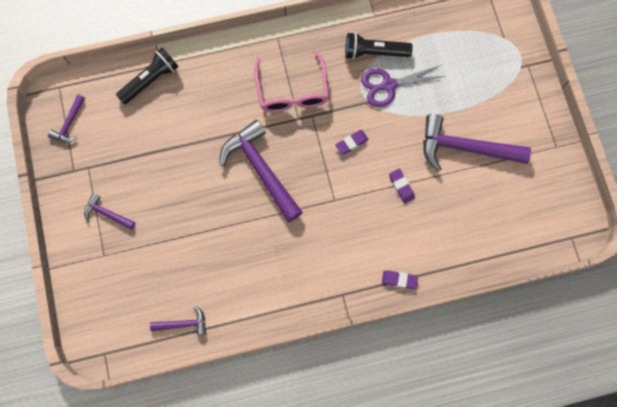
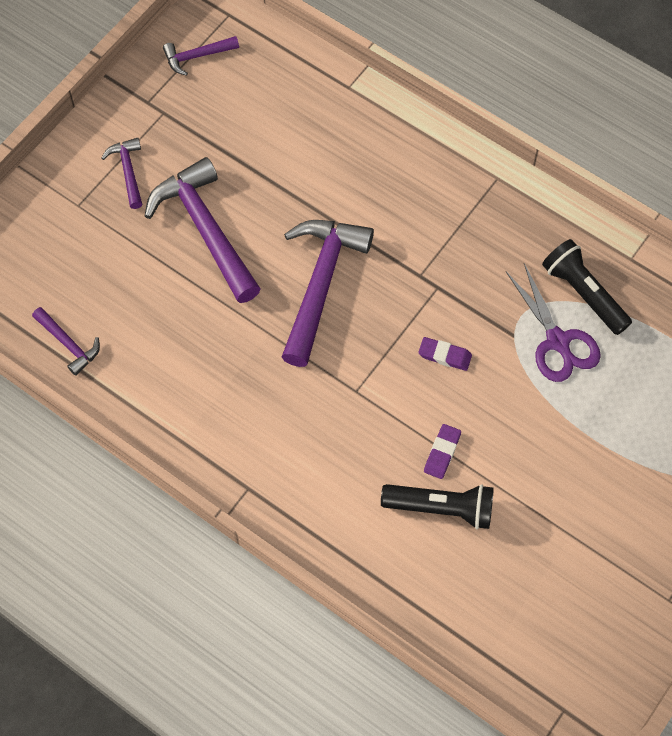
camera: 50 degrees right, 10 degrees down
(150, 80) = (320, 92): black flashlight -> black flashlight (441, 508)
(292, 91) = (447, 244): pink glasses -> none
(389, 85) = (557, 341): purple scissors -> purple scissors turned 150 degrees counterclockwise
(399, 280) = (322, 539): purple eraser -> none
(465, 147) = (561, 489): purple hammer -> purple hammer (206, 229)

